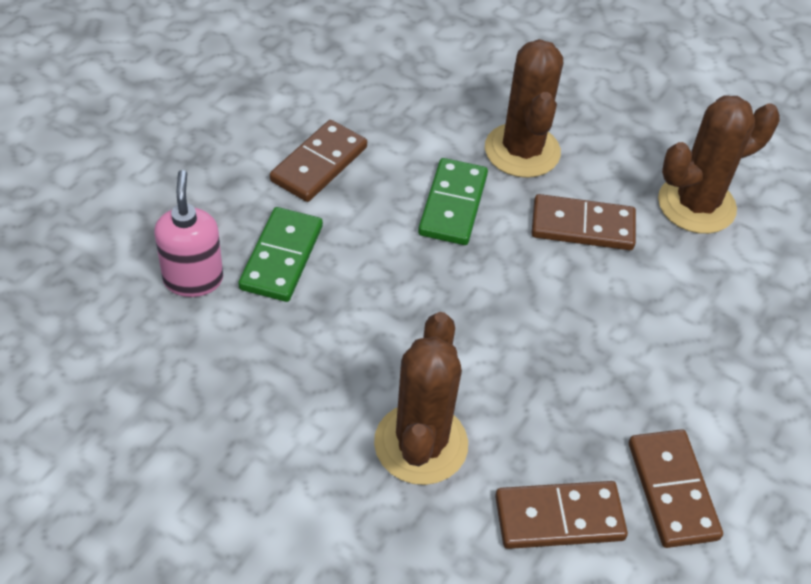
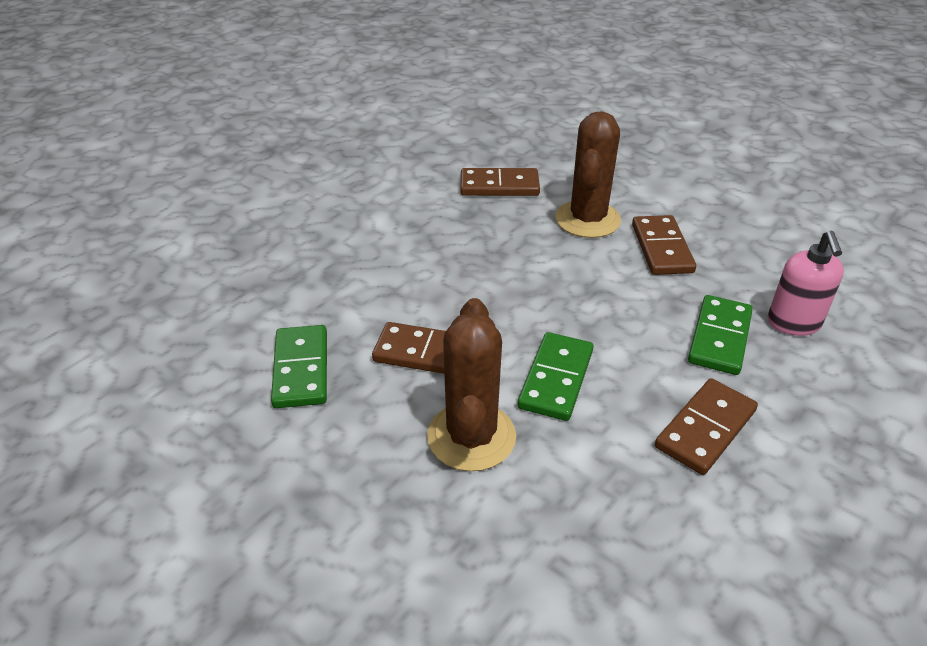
camera: 170 degrees left, 10 degrees down
(672, 490) = (421, 193): brown domino -> brown domino (661, 248)
(696, 205) = (301, 369): brown cactus -> green domino

